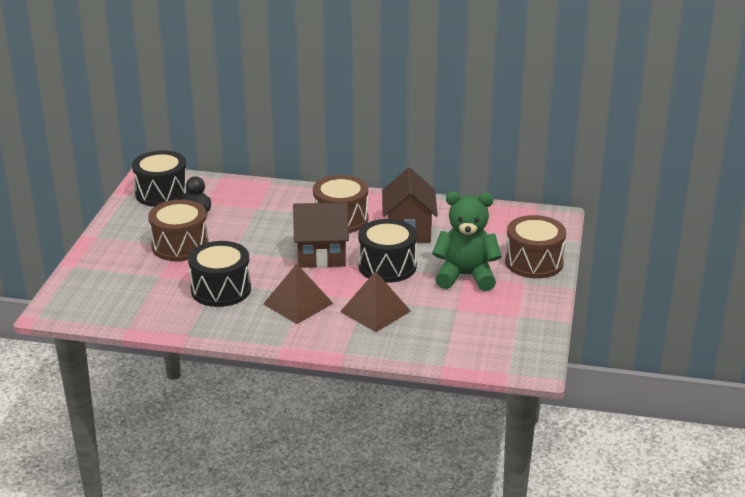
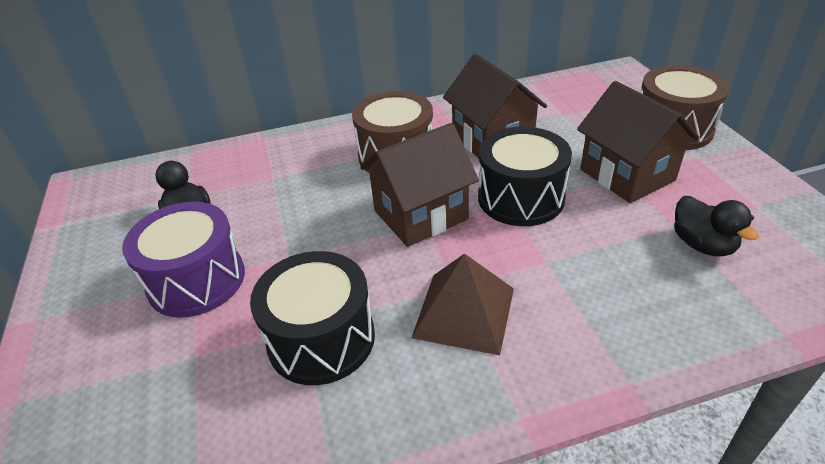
camera: 25 degrees left, 10 degrees up
(162, 193) = (116, 203): black drum -> none
(180, 246) = (196, 280): brown drum -> purple drum
(375, 311) = (584, 276): brown pyramid -> none
(457, 321) = (702, 245): none -> black duck
(465, 276) = (627, 175): green teddy bear -> brown house

